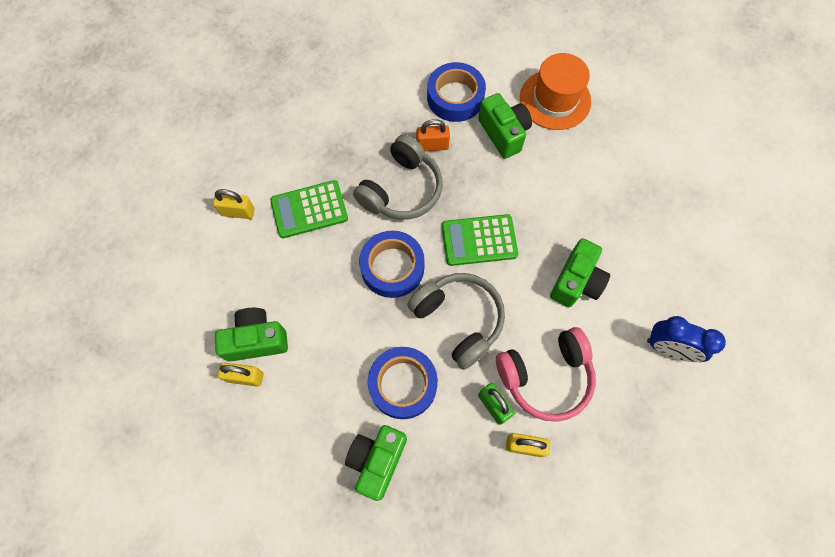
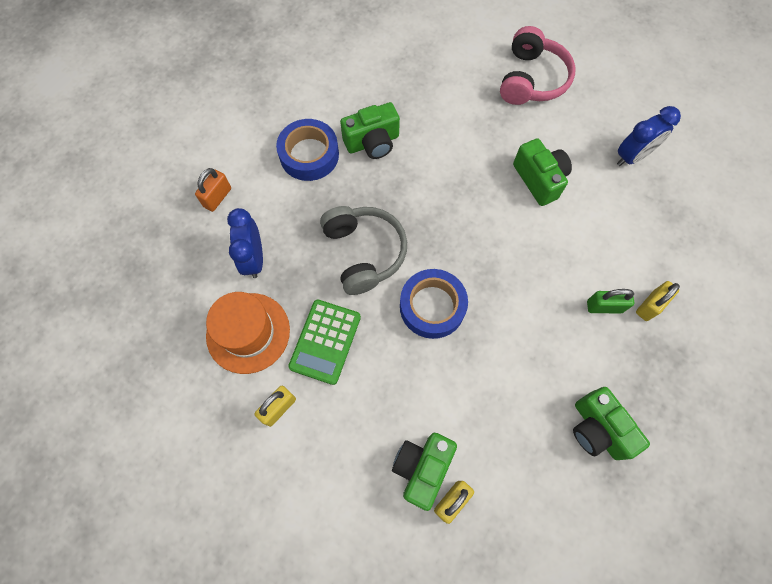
camera: 55 degrees left, 0 degrees up
(340, 119) = (254, 258): none -> blue clock
(403, 384) = (543, 365): blue tape -> none
(432, 146) = (341, 202): orange padlock -> orange padlock (217, 197)
(458, 320) = (515, 285): grey headphones -> none
(479, 240) = (455, 224): green calculator -> none
(503, 133) = (372, 142): green camera -> green camera turned 150 degrees clockwise
(545, 376) = (603, 253): pink headphones -> pink headphones (531, 79)
(555, 99) = (371, 87): orange hat -> orange hat (248, 332)

